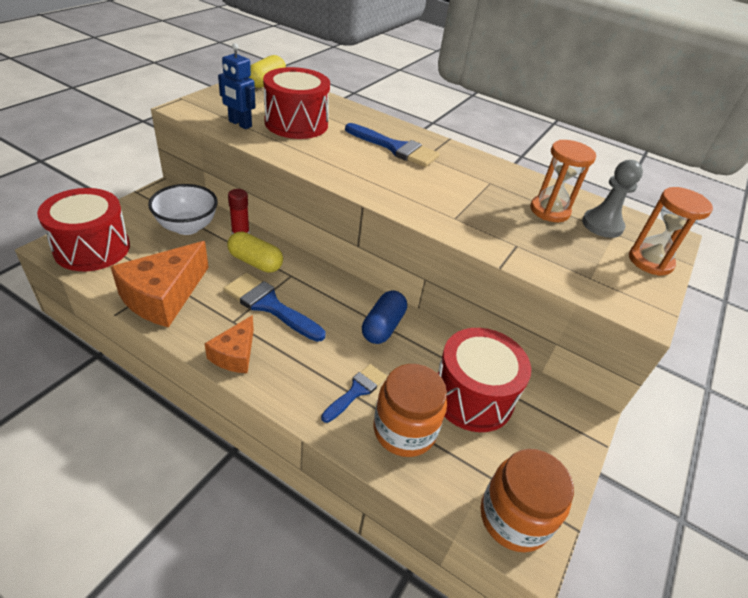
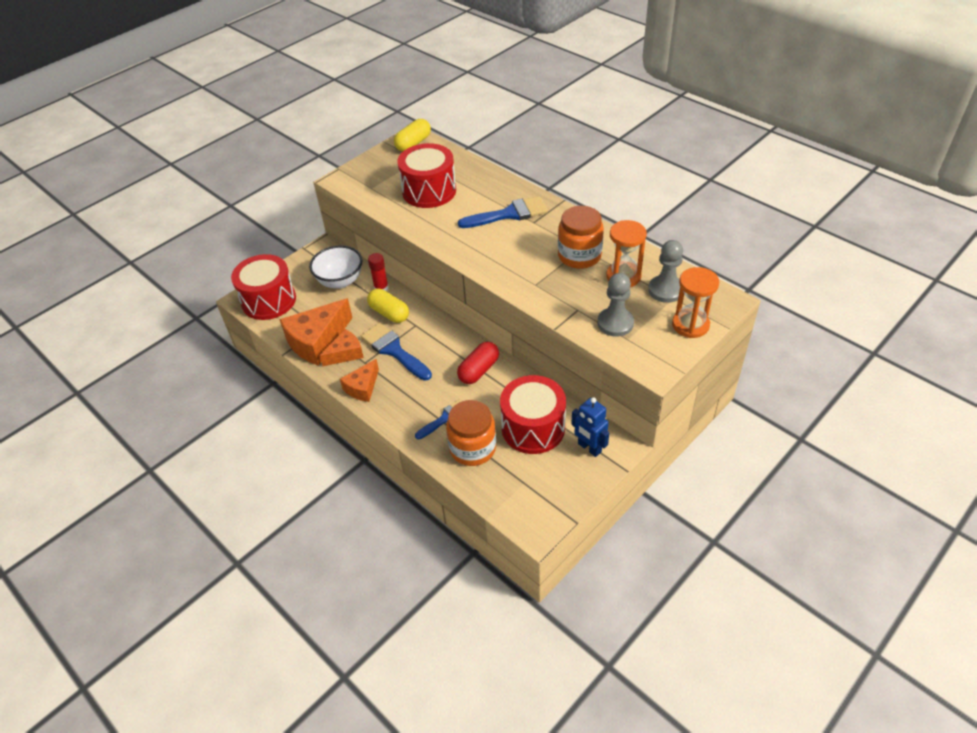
camera: 20 degrees right, 5 degrees up
(205, 311) = (346, 354): none -> orange cheese
(240, 124) = (381, 194): blue robot -> blue robot (589, 448)
(383, 326) = (479, 370): blue capsule -> red capsule
(396, 148) = (509, 214): blue brush -> blue brush turned 60 degrees counterclockwise
(514, 517) = (532, 510): orange jar -> orange jar (579, 256)
(567, 260) = (615, 323): none -> grey pawn

